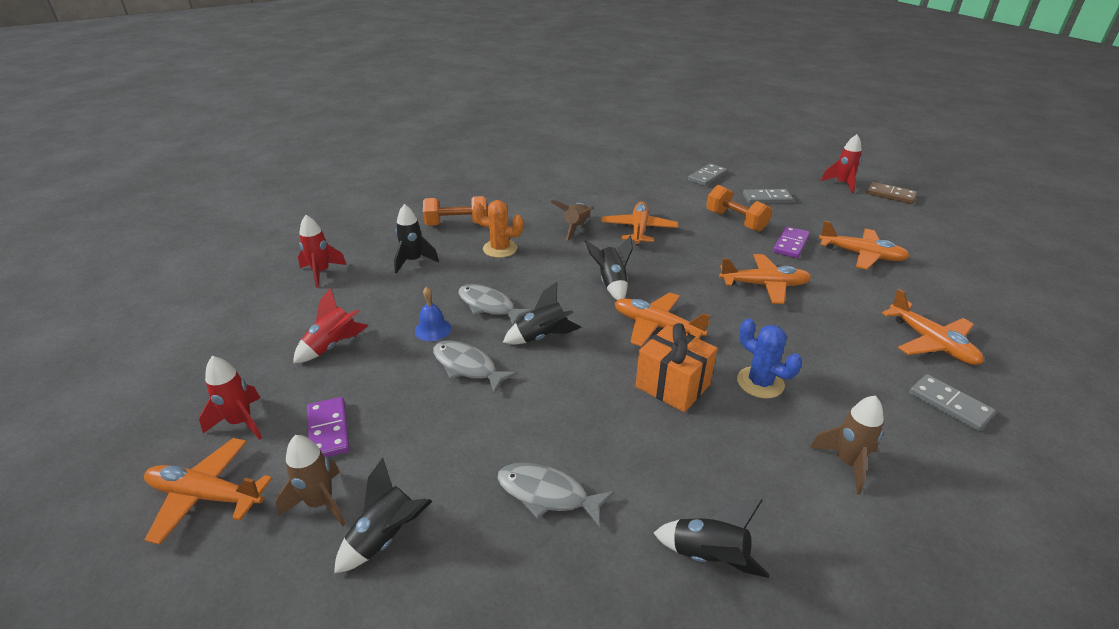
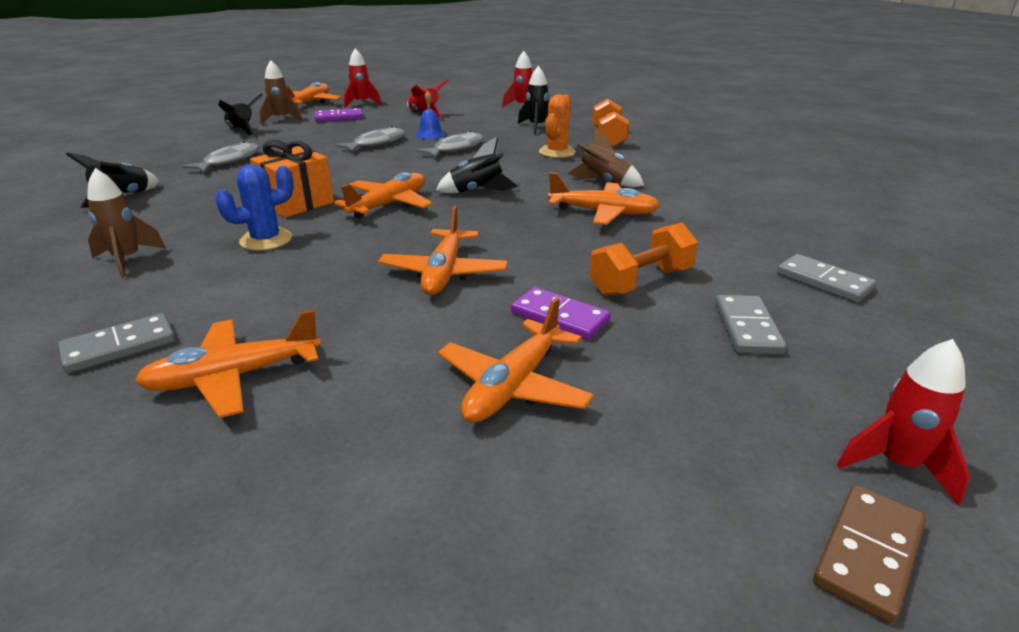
camera: 95 degrees right, 5 degrees down
(542, 337) = (400, 163): black rocket -> none

